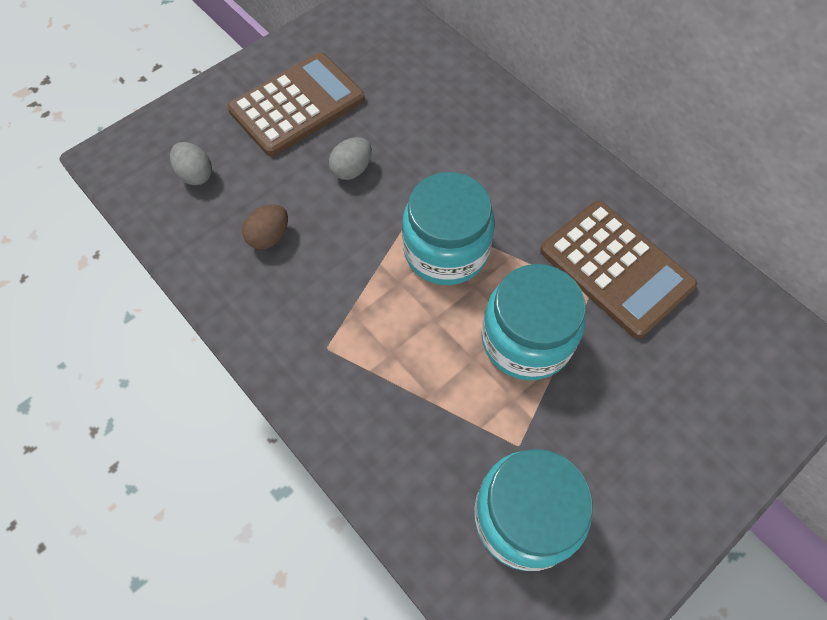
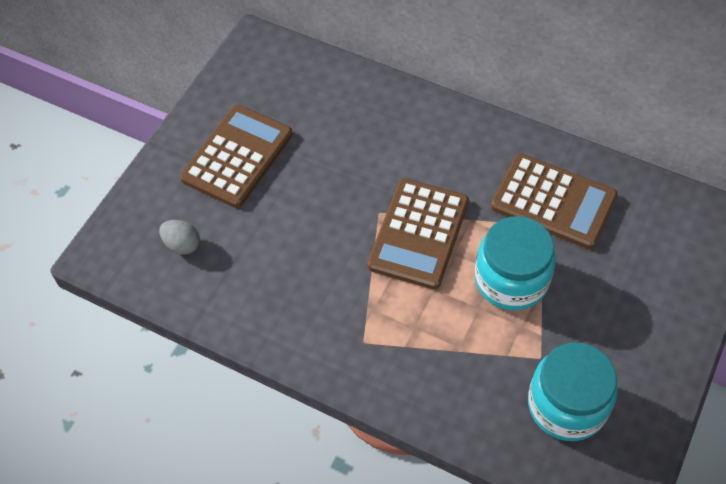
camera: 20 degrees left, 5 degrees down
(269, 236) = (272, 273): brown egg -> none
(352, 169) = (311, 195): grey egg -> none
(446, 250) = (419, 234): turquoise jar -> brown calculator

